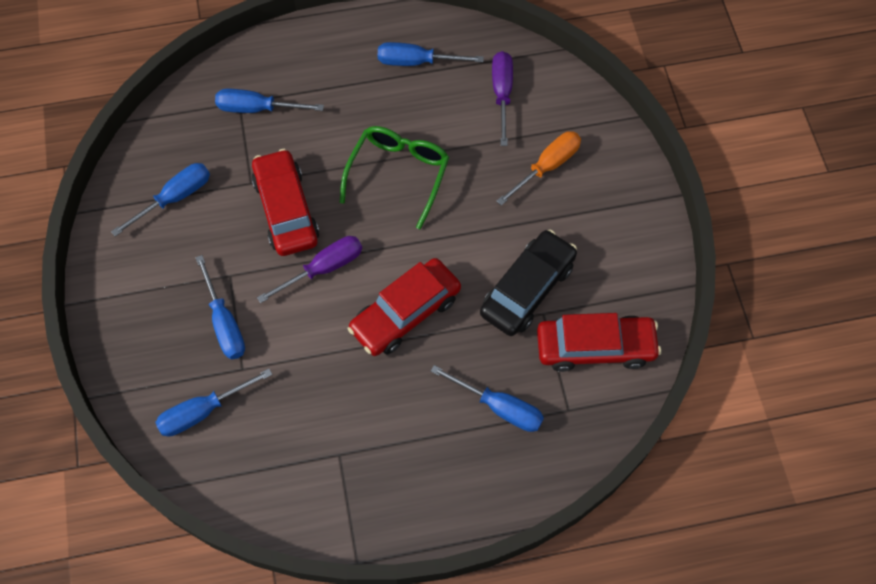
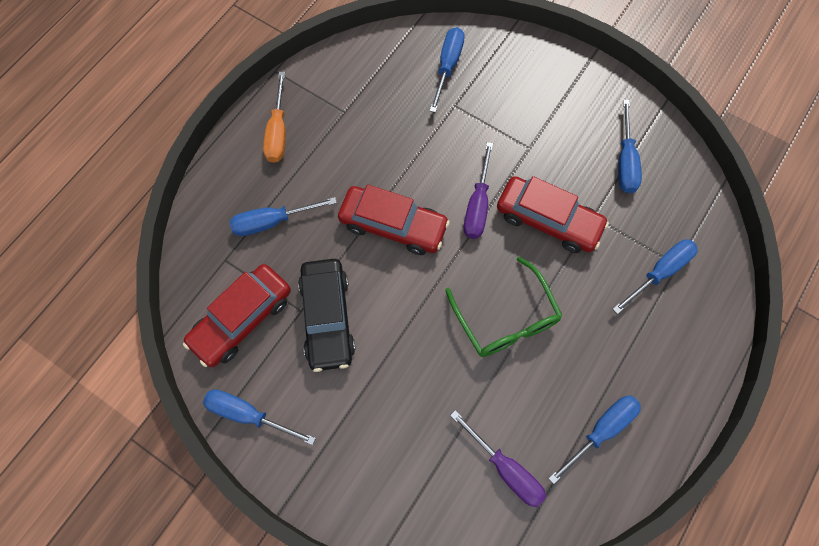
camera: 135 degrees right, 5 degrees up
(224, 323) = (496, 119): blue screwdriver -> blue screwdriver (248, 414)
(405, 313) = (393, 225): red car -> red car turned 105 degrees clockwise
(547, 166) = (406, 434): orange screwdriver -> orange screwdriver (278, 132)

